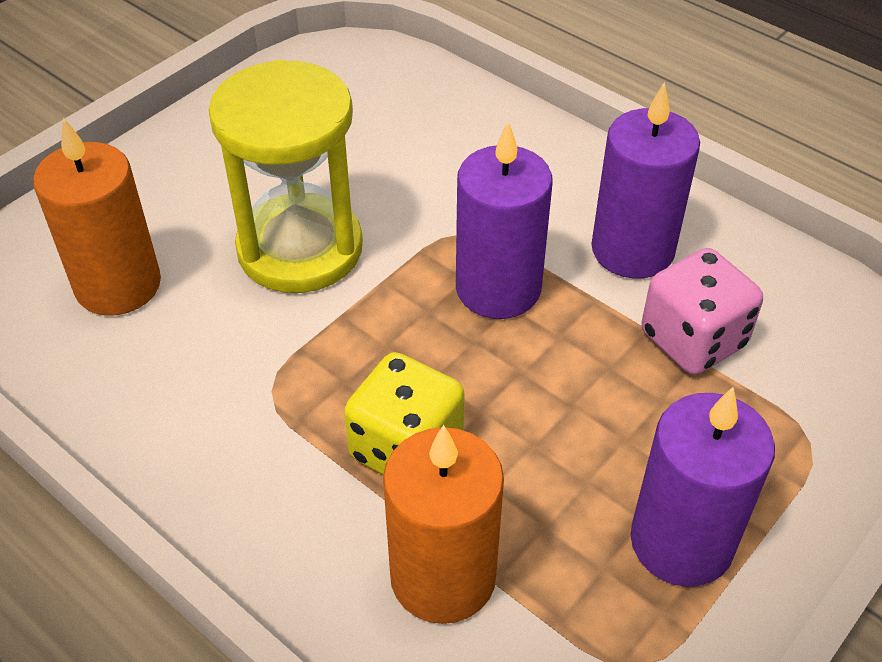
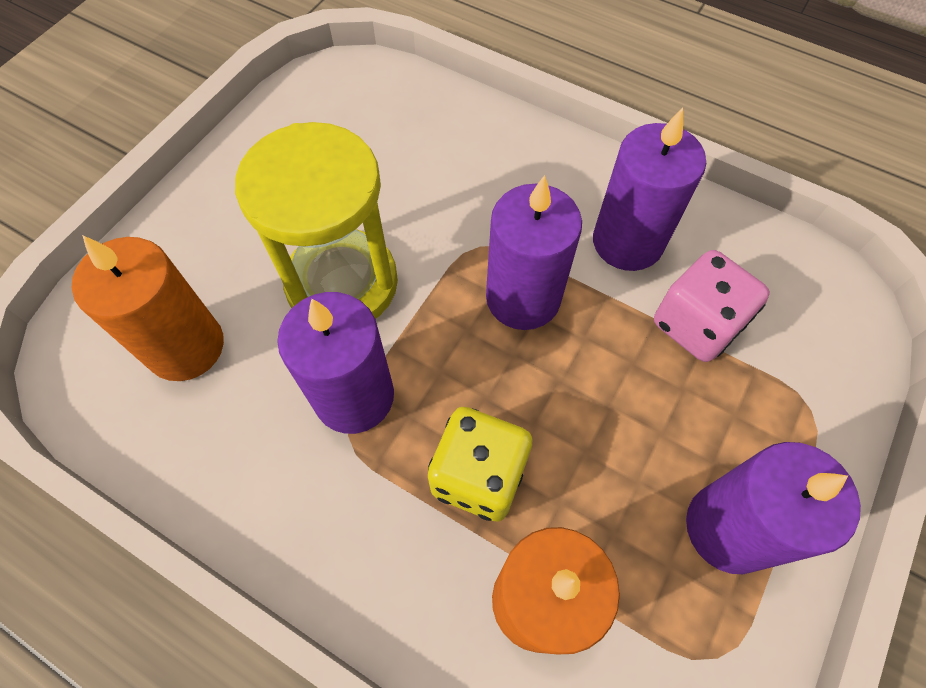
camera: 10 degrees left, 15 degrees up
(287, 355) = (354, 396): none -> purple candle

